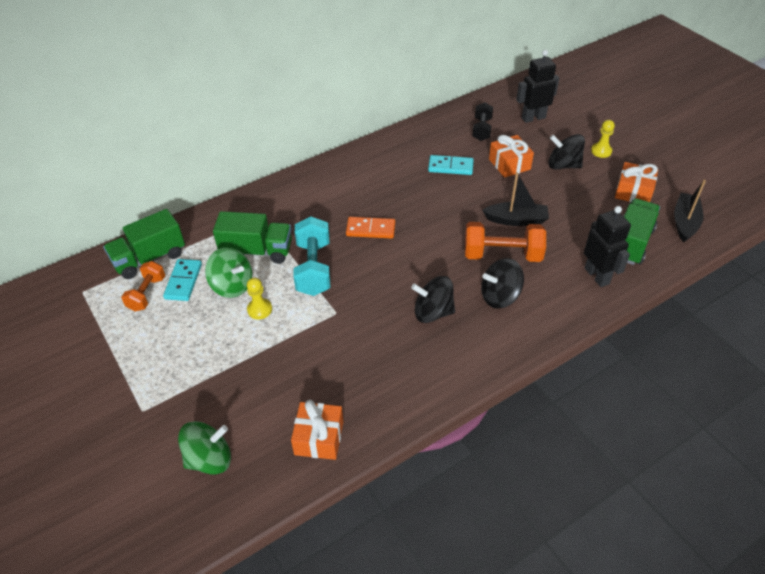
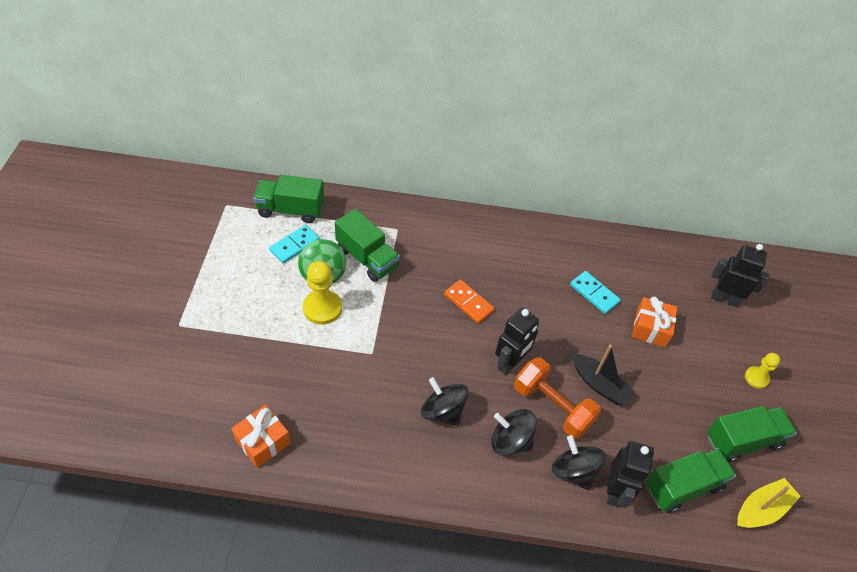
camera: 35 degrees right, 5 degrees up
(147, 294) = (263, 237): orange dumbbell -> none
(209, 459) = (183, 396): green spinning top -> none
(259, 309) = (322, 308): yellow pawn -> yellow pawn, size x1.67
(313, 268) = (392, 304): turquoise dumbbell -> none
(444, 248) = (510, 363): none -> black robot
(482, 129) = (661, 277): black dumbbell -> none
(563, 165) = (701, 365): black spinning top -> black spinning top (574, 471)
(633, 192) = (743, 441): orange gift -> green truck
(685, 222) = (761, 509): black boat -> yellow boat

